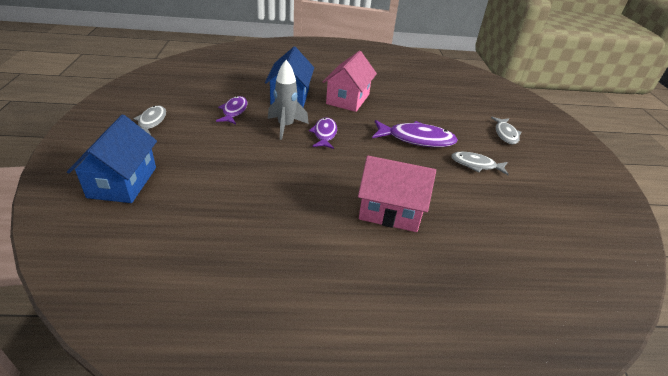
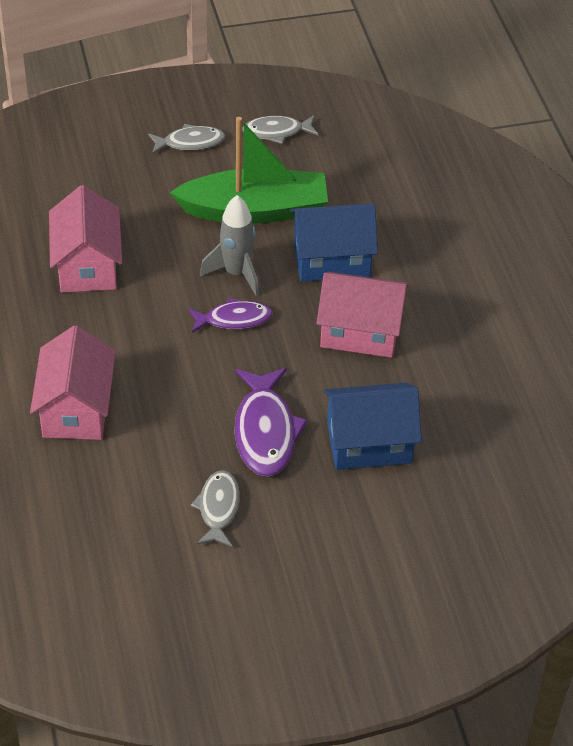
camera: 80 degrees right, 10 degrees up
(123, 182) = (59, 166): blue house -> blue house (369, 443)
(234, 111) = (255, 210): purple fish -> green boat
(246, 184) = (87, 265): none -> pink house
(505, 134) = (336, 559): grey fish -> grey fish (276, 132)

